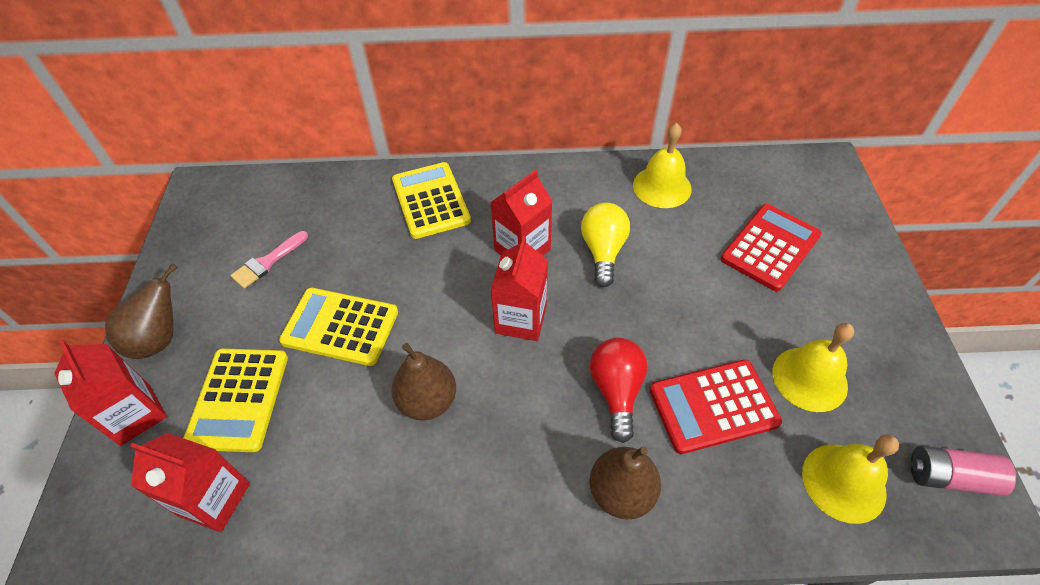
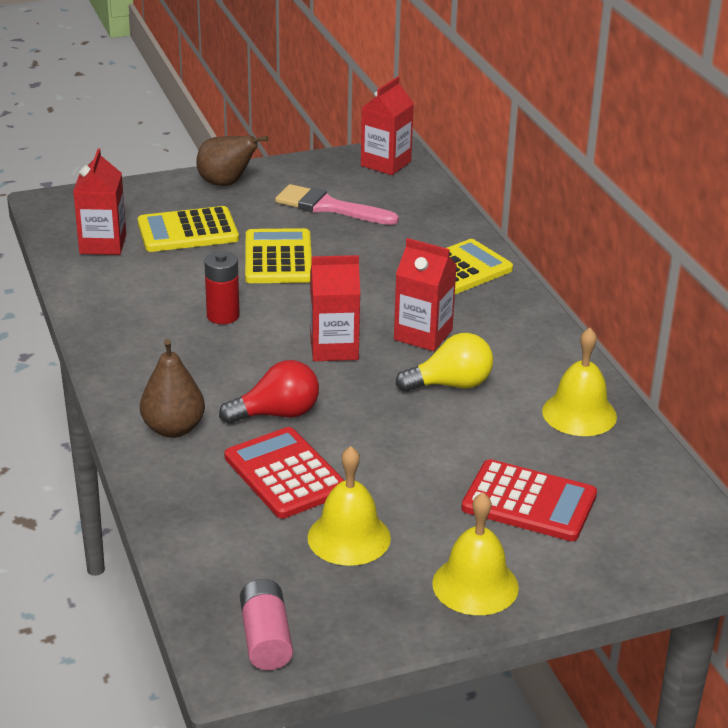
camera: 70 degrees right, 20 degrees down
(135, 414) = (157, 194): red carton -> red carton (386, 163)
(267, 262) = (329, 207): pink brush -> pink brush, size x1.55
(427, 401) = (223, 316): brown pear -> red battery
(843, 482) = (232, 562): yellow bell -> yellow bell (475, 585)

